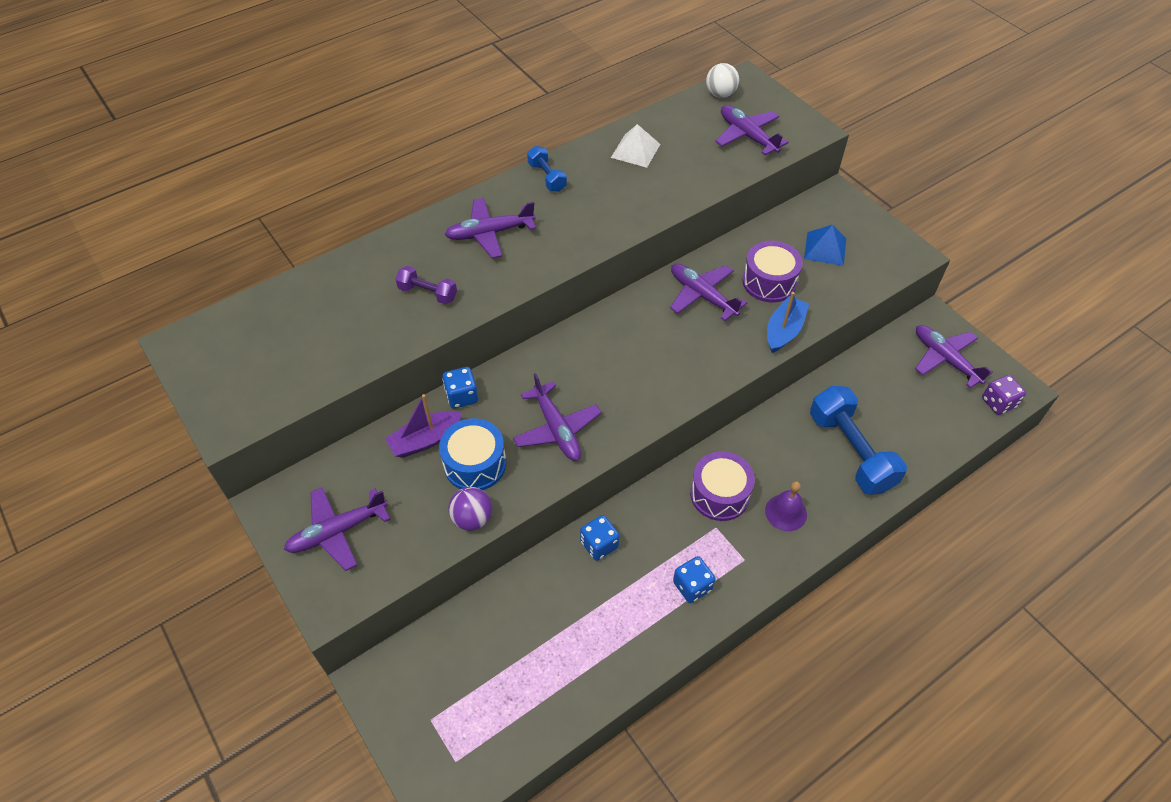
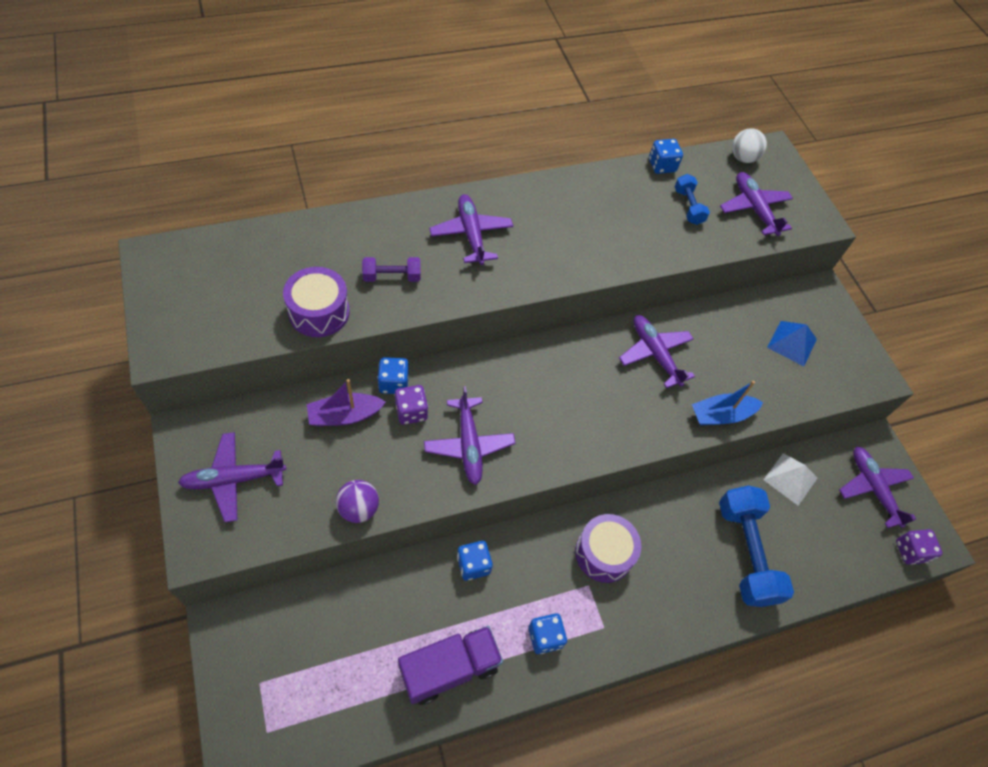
camera: 10 degrees right, 5 degrees up
(428, 293) = (392, 277): purple dumbbell -> purple dumbbell turned 45 degrees counterclockwise
(475, 464) = (381, 454): blue drum -> none
(489, 233) = (471, 234): purple plane -> purple plane turned 75 degrees clockwise
(489, 417) = (411, 412): none -> purple dice
(547, 177) = (545, 194): blue dumbbell -> blue dumbbell (688, 207)
(612, 644) = (449, 668): none -> purple truck
(635, 150) = (639, 192): white pyramid -> white pyramid (790, 478)
(647, 122) = (662, 166): none -> blue dice
(769, 282) = (724, 360): purple drum -> purple drum (319, 312)
(784, 331) = (721, 415): blue boat -> blue boat turned 150 degrees counterclockwise
(786, 512) = (660, 593): purple bell -> none

